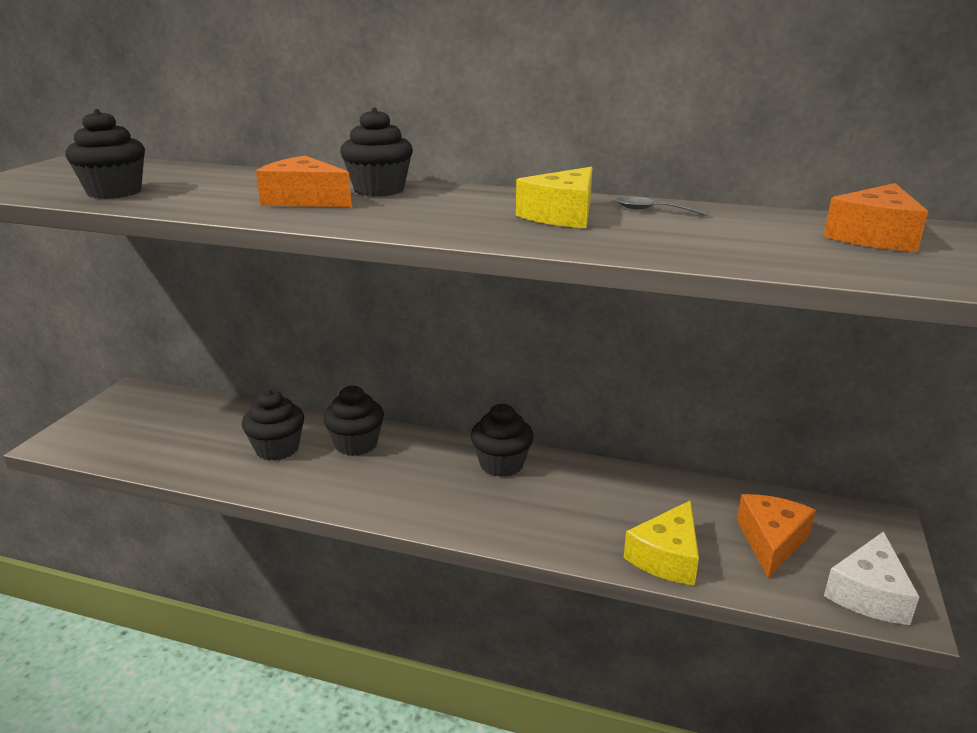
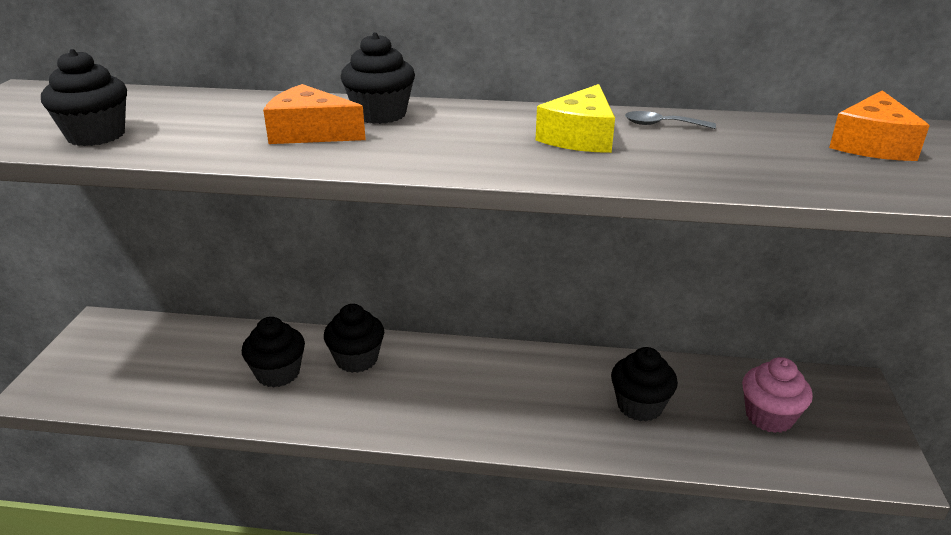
camera: 10 degrees left, 5 degrees up
(501, 464) = (505, 365): black cupcake -> black cupcake (640, 406)
(667, 557) = (684, 444): yellow cheese -> none
(771, 541) = (769, 417): orange cheese -> pink cupcake
(869, 593) = (863, 457): white cheese -> none

